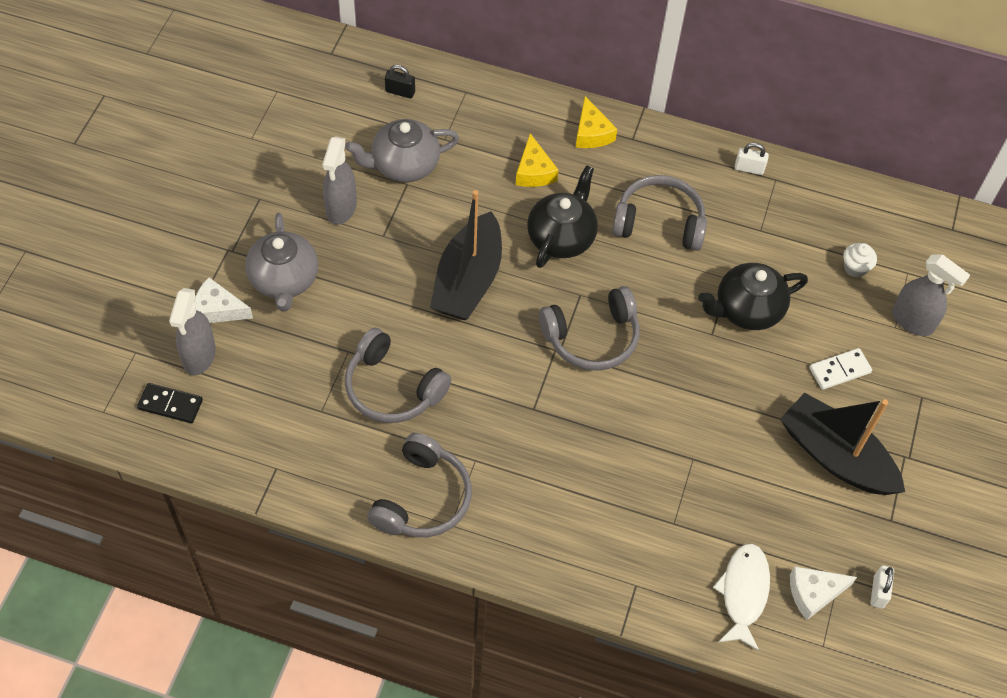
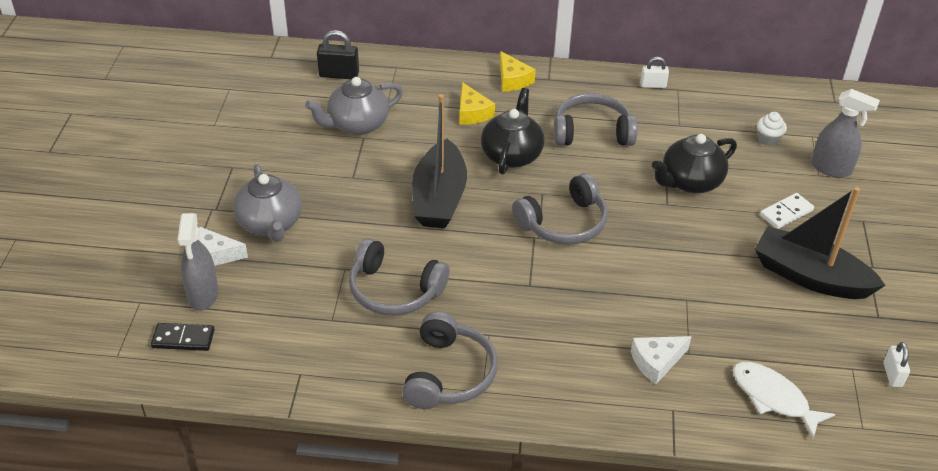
camera: 10 degrees left, 15 degrees down
(341, 208) = (309, 163): grey spray bottle -> none
(400, 92) = (339, 75): black padlock -> black padlock, size x1.53
(743, 593) = (773, 398): white fish -> white fish turned 45 degrees counterclockwise
(814, 593) = (836, 386): white cheese -> white cheese (656, 362)

